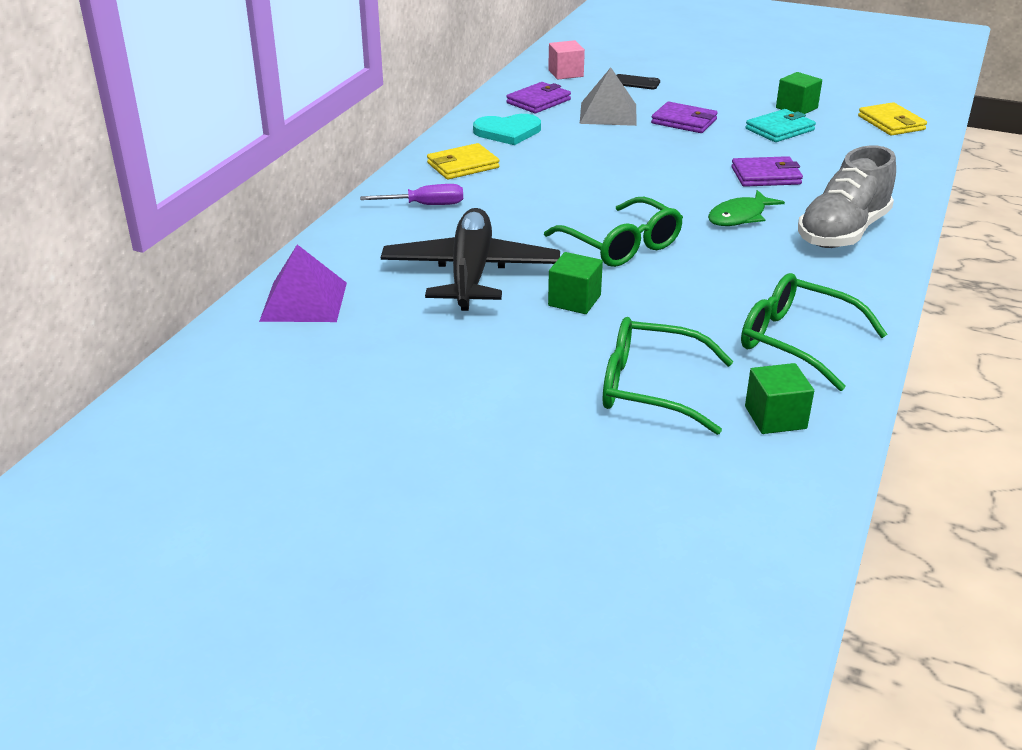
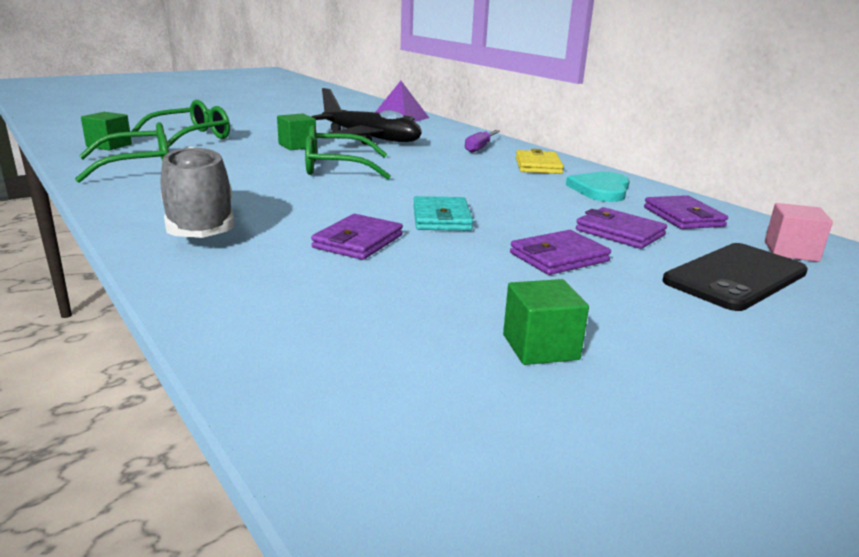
camera: 120 degrees right, 10 degrees down
(608, 113) = (619, 232): grey pyramid -> purple wallet
(635, 82) = (735, 277): black phone -> black phone, size x2.01
(739, 217) = (304, 205): green fish -> none
(779, 129) = (470, 298): turquoise wallet -> turquoise wallet (441, 218)
(891, 123) = (382, 404): yellow wallet -> none

